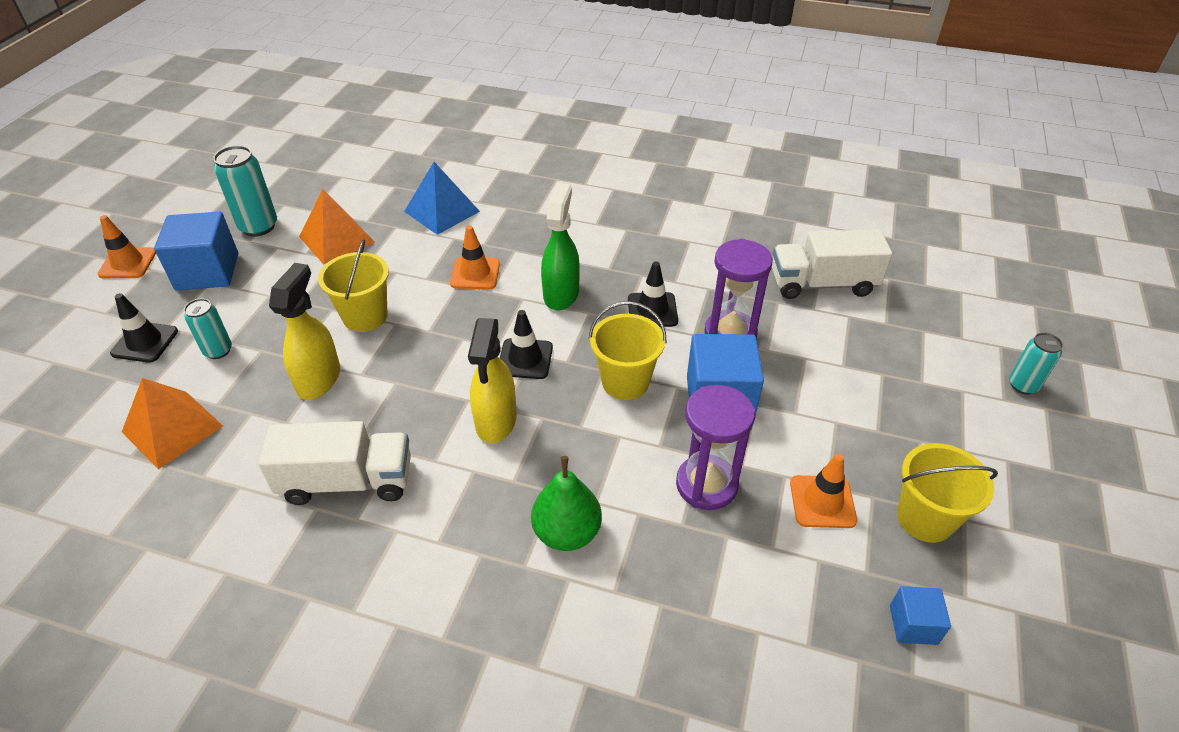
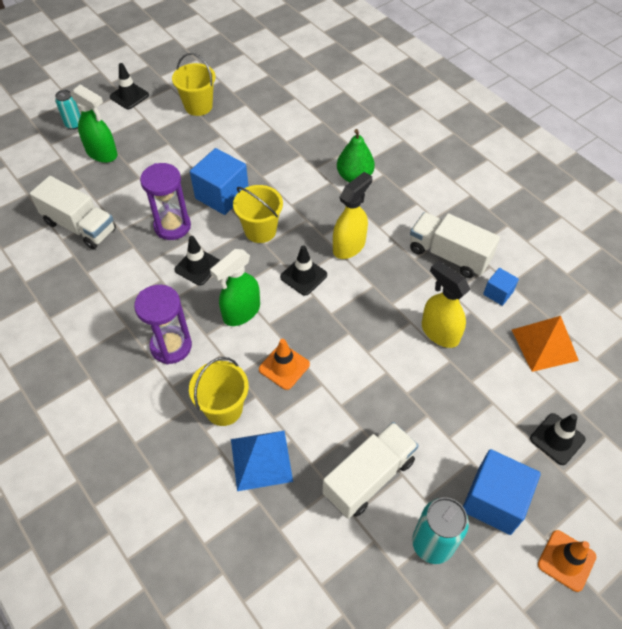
camera: 145 degrees left, 10 degrees up
(218, 351) = (502, 398): turquoise can -> none
(319, 379) = (439, 332): yellow spray bottle -> yellow spray bottle turned 90 degrees clockwise
(337, 239) = (369, 477): orange pyramid -> white truck
(365, 316) = (385, 370): yellow bucket -> yellow bucket (223, 408)
(706, 485) = (273, 163): purple hourglass -> purple hourglass (171, 346)
(822, 502) = (231, 132): orange traffic cone -> none
(913, 624) = (250, 84): blue cube -> blue cube (498, 293)
(928, 369) = (102, 153): none -> green spray bottle
(1036, 472) = (129, 96): none -> black traffic cone

